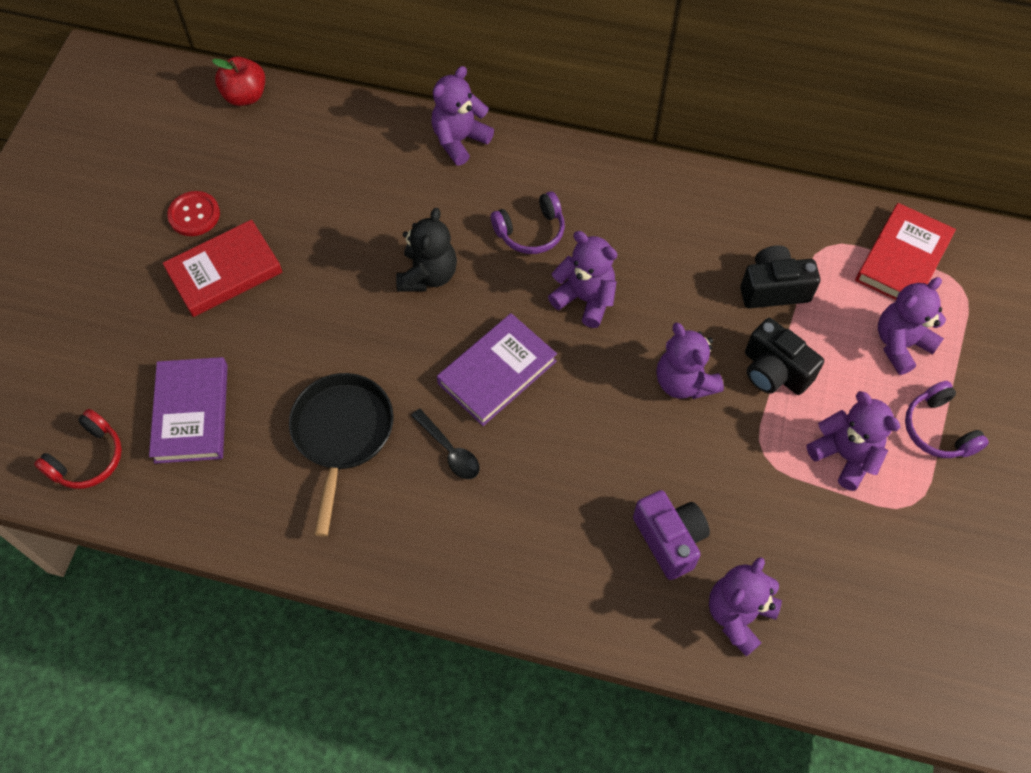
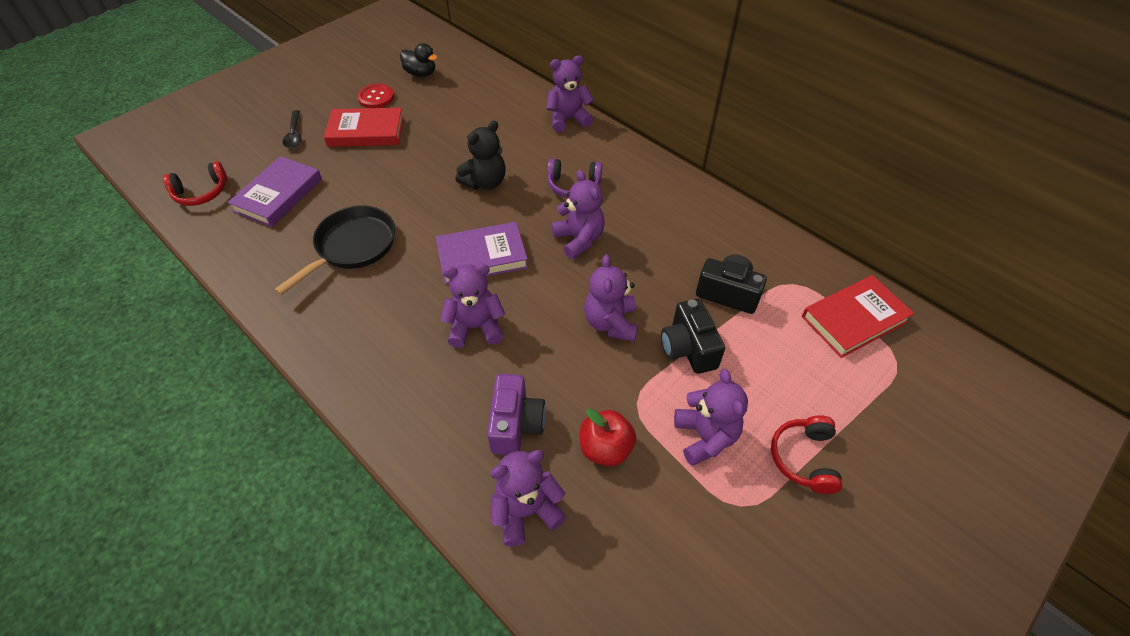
camera: 30 degrees right, 10 degrees down
(222, 151) = (421, 73): none -> black duck
(245, 96) = (458, 52): red apple -> red apple (605, 448)
(449, 450) = (410, 288): black spoon -> black spoon (294, 134)
(900, 344) = (811, 378): purple teddy bear -> purple teddy bear (476, 327)
(938, 429) = (804, 458): purple headphones -> red headphones

